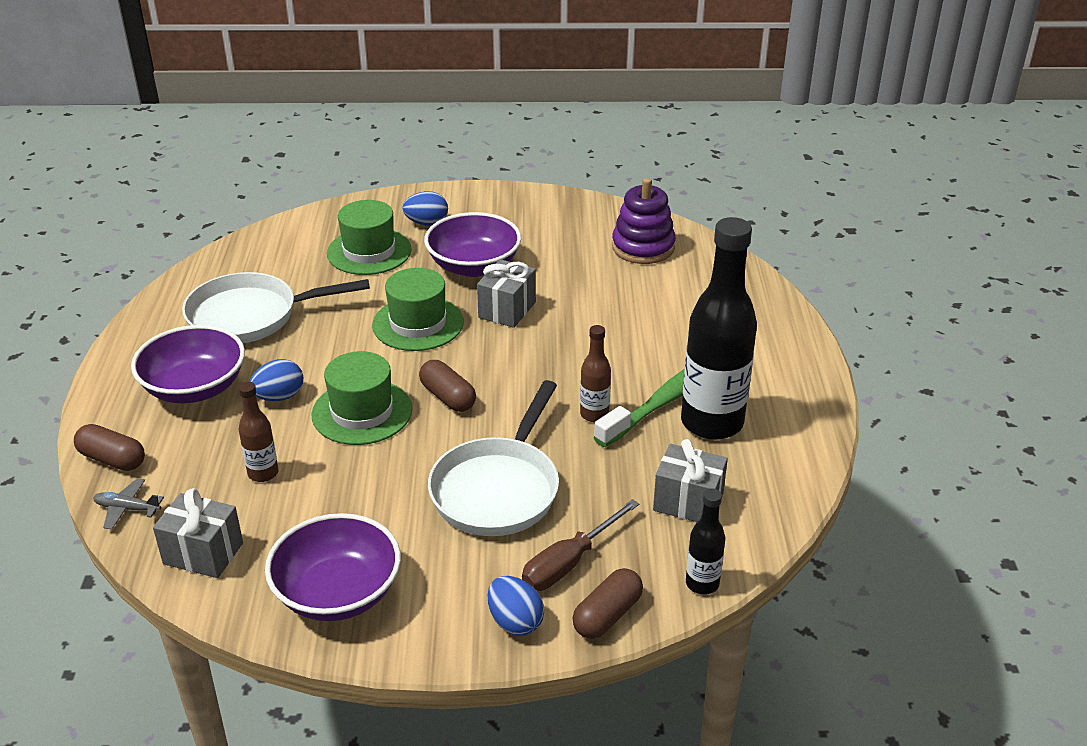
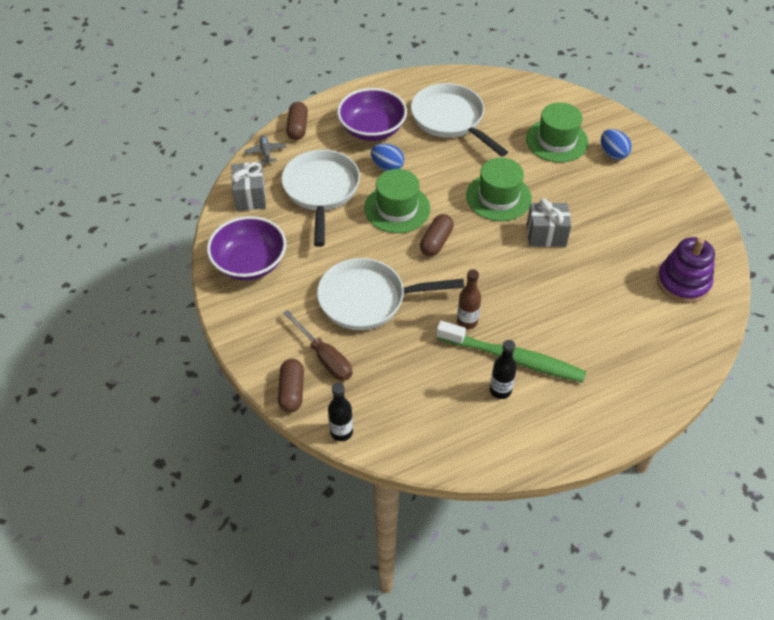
camera: 65 degrees right, 15 degrees up
(263, 473) = (321, 191): brown bottle -> white pan
(474, 266) = (582, 198): purple bowl -> none
(515, 622) = (266, 349): blue egg -> none
(569, 562) = (324, 357): brown screwdriver -> brown screwdriver turned 150 degrees counterclockwise
(607, 615) = (291, 391): brown capsule -> brown capsule turned 75 degrees clockwise
(688, 502) = (411, 401): grey gift -> none
(712, 423) = (500, 390): black bottle -> black bottle, size x0.47

